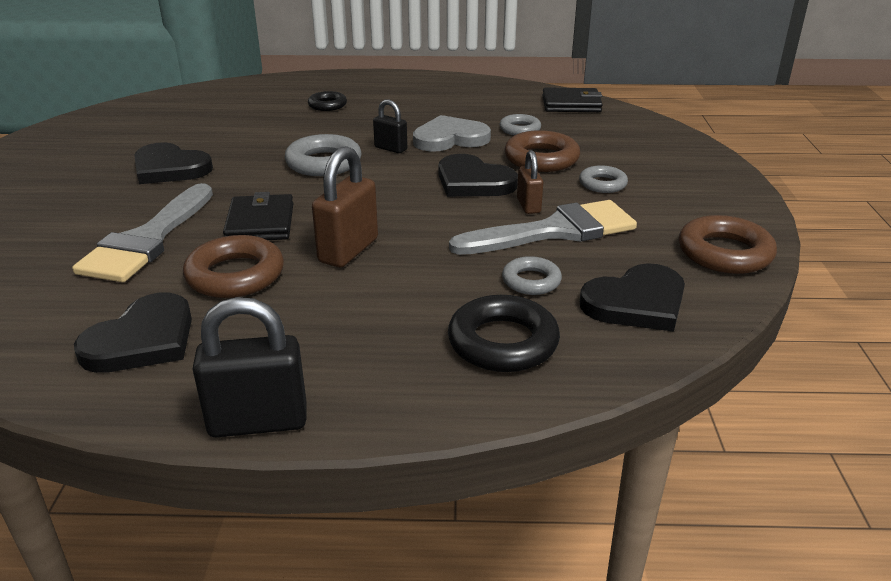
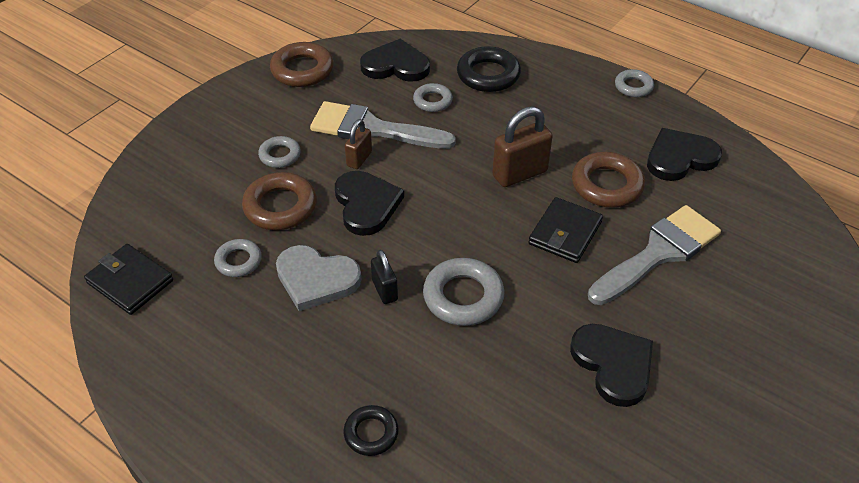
camera: 145 degrees left, 15 degrees up
(258, 422) = (633, 87): black padlock -> grey ring

